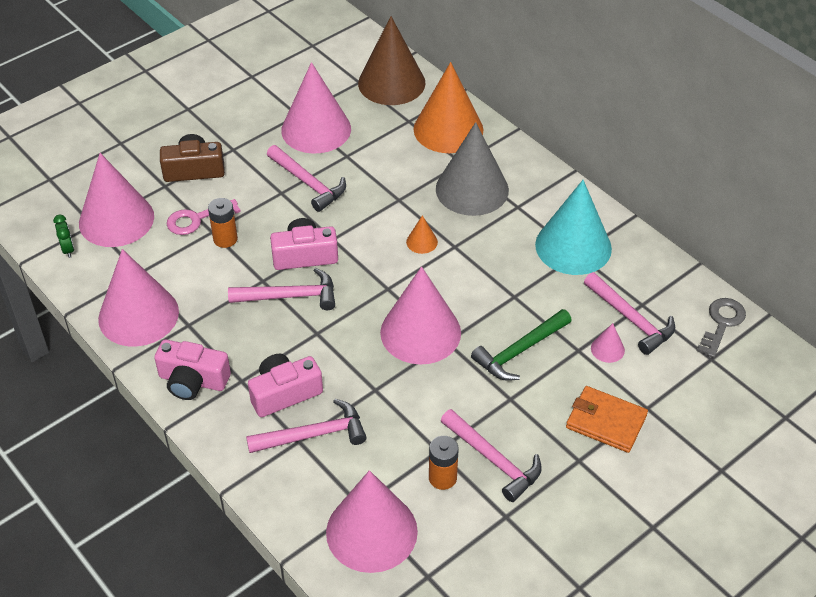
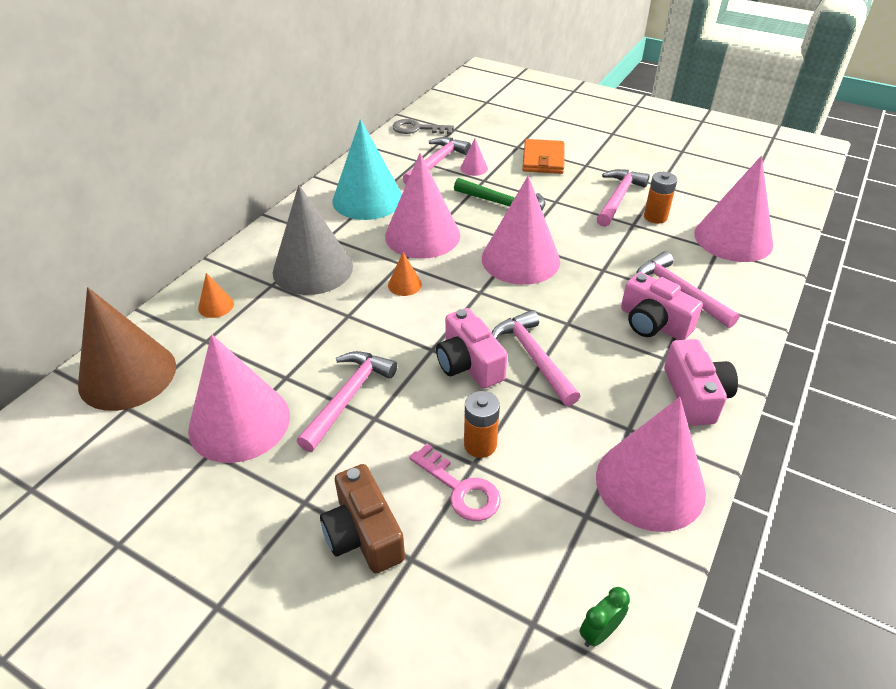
camera: 110 degrees left, 5 degrees down
(116, 219) = (507, 593): pink cone -> pink cone (422, 235)
(448, 129) = (216, 306): orange cone -> orange cone, size x0.41

